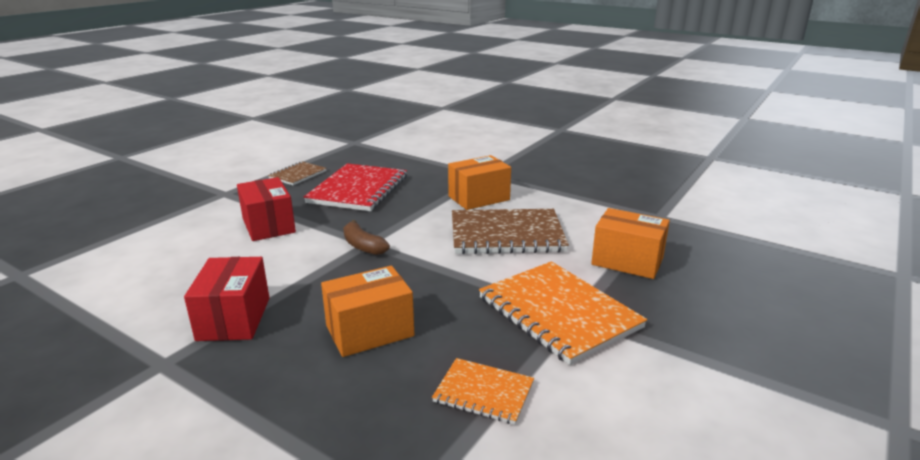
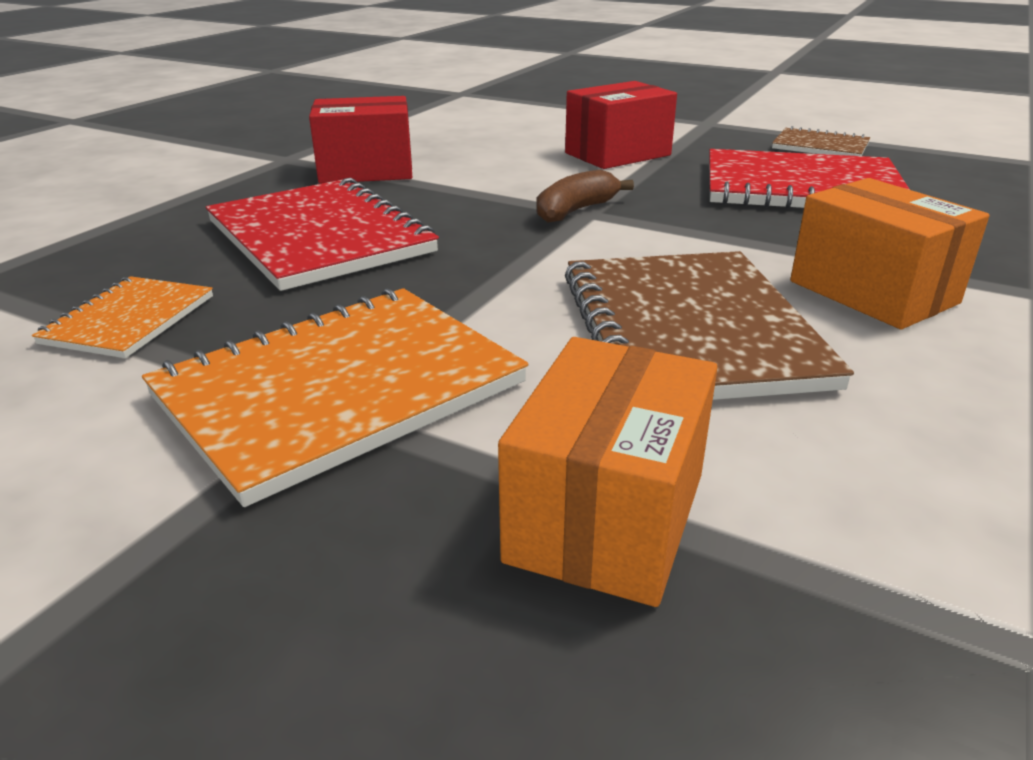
camera: 85 degrees right, 5 degrees up
(370, 331) = (319, 237): orange box -> red notebook

